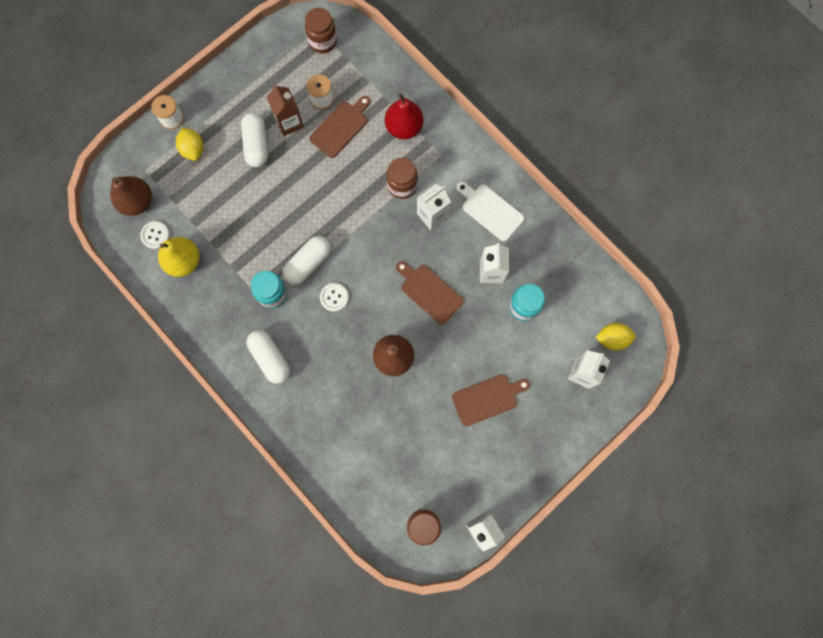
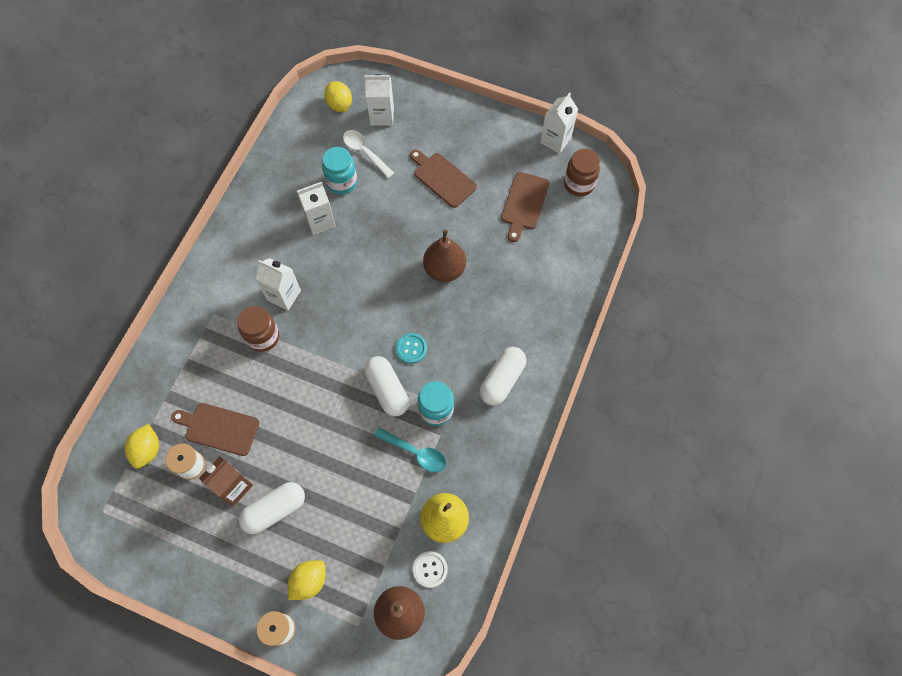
camera: 115 degrees left, 10 degrees down
(246, 263) = (416, 452): none -> turquoise spoon
(308, 263) = (387, 390): white capsule -> white capsule turned 45 degrees clockwise
(322, 41) = (116, 498): brown jar -> none
(334, 297) = (411, 348): white button -> turquoise button
(349, 73) = (147, 450): none -> yellow lemon
(404, 127) = (194, 363): red pear -> none
(429, 292) = (365, 265): brown cutting board -> brown cutting board (524, 203)
(490, 211) = (257, 246): white cutting board -> none
(547, 340) = (365, 152): none -> white spoon

